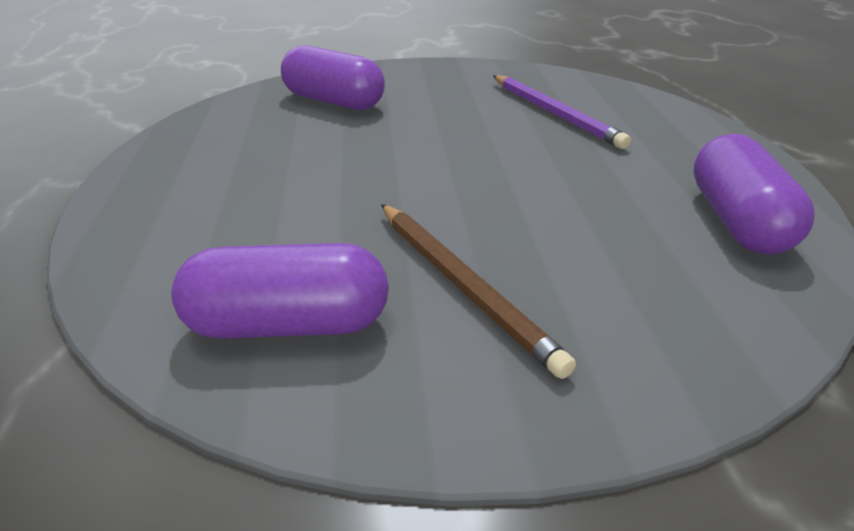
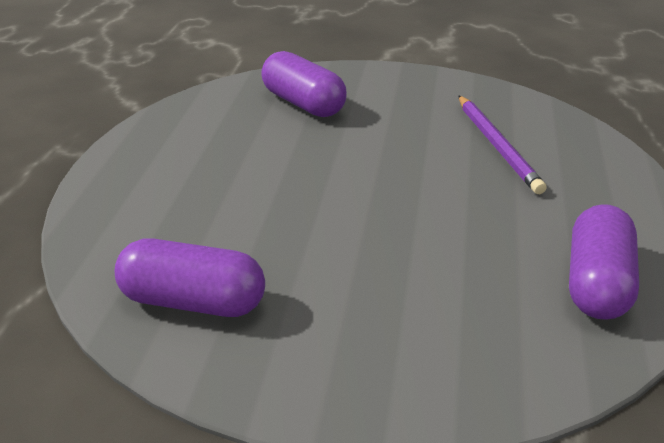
camera: 15 degrees right, 0 degrees up
(463, 285) = (332, 296): brown pencil -> none

